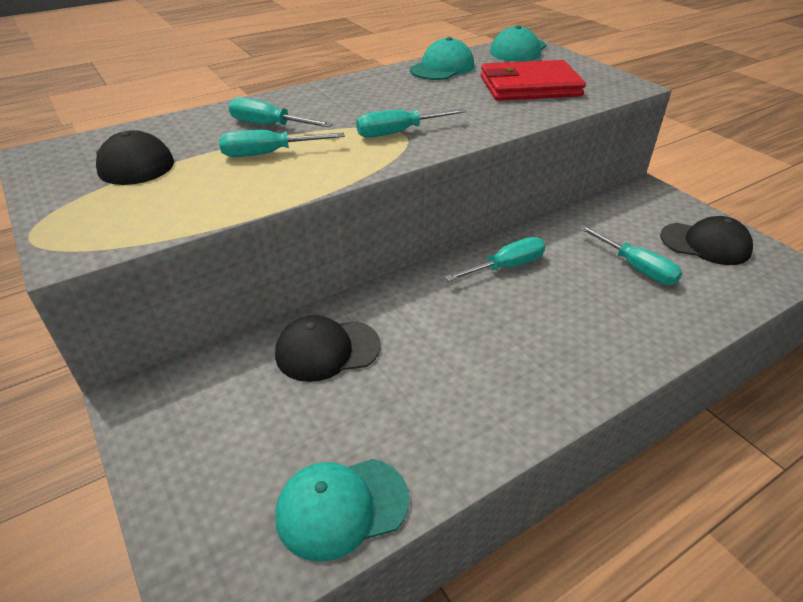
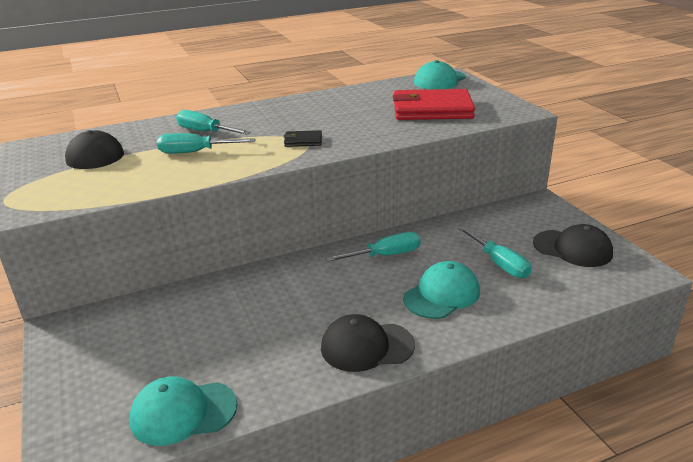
camera: 10 degrees right, 10 degrees down
(327, 350) = (213, 306): black cap -> black cap (366, 346)
(398, 133) = (303, 141): turquoise screwdriver -> black wallet
(442, 68) = (366, 93): turquoise cap -> turquoise cap (442, 294)

